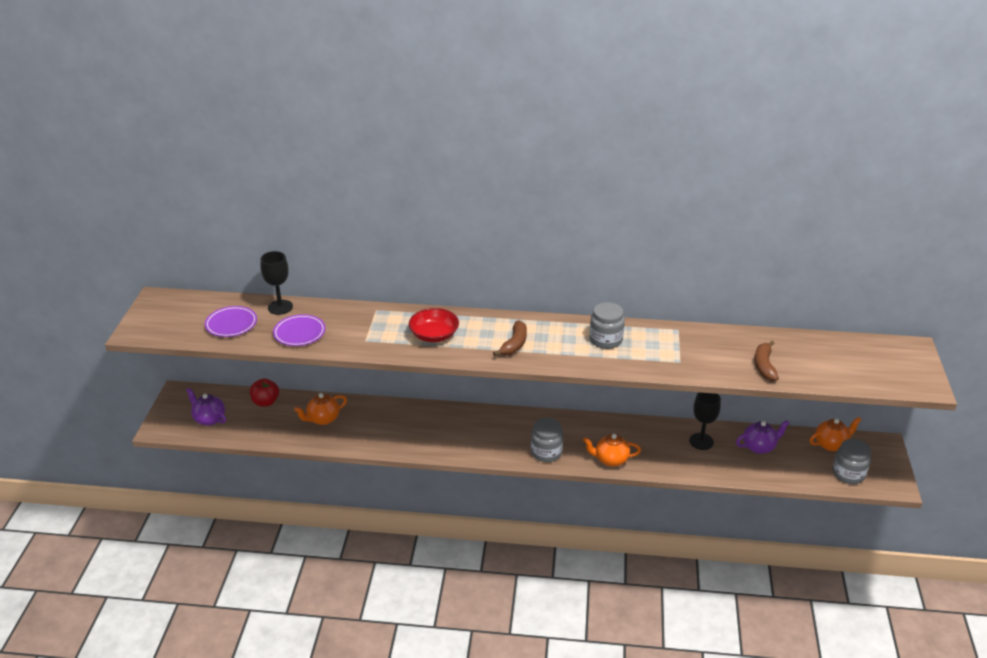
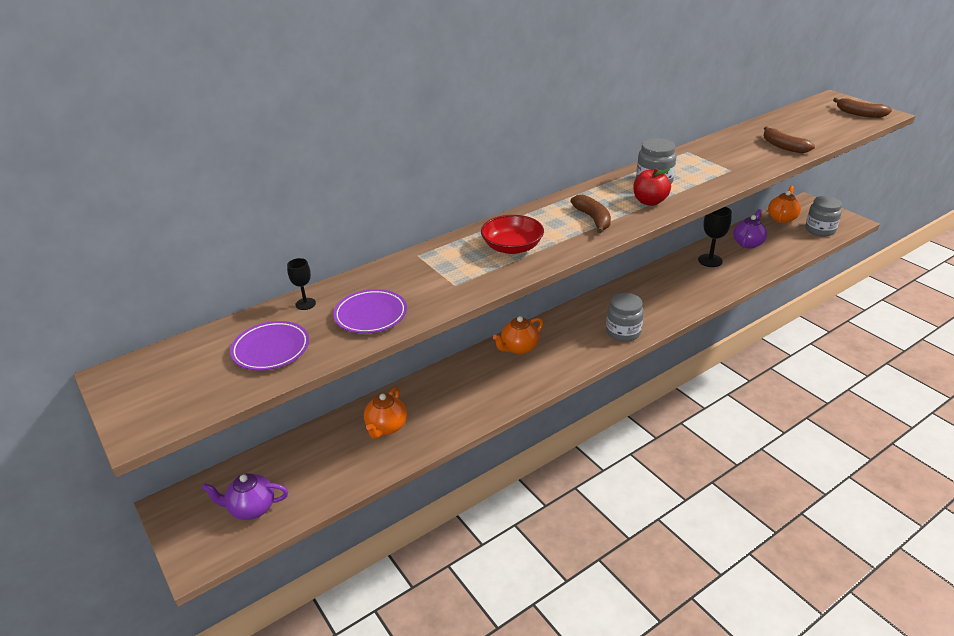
camera: 40 degrees left, 0 degrees up
(265, 402) = (298, 450): red apple -> red apple (649, 202)
(280, 307) = (305, 304): black goblet -> black goblet, size x0.57
(610, 460) = (675, 308): orange teapot -> orange teapot (519, 348)
(902, 374) = (859, 114): none -> brown banana

